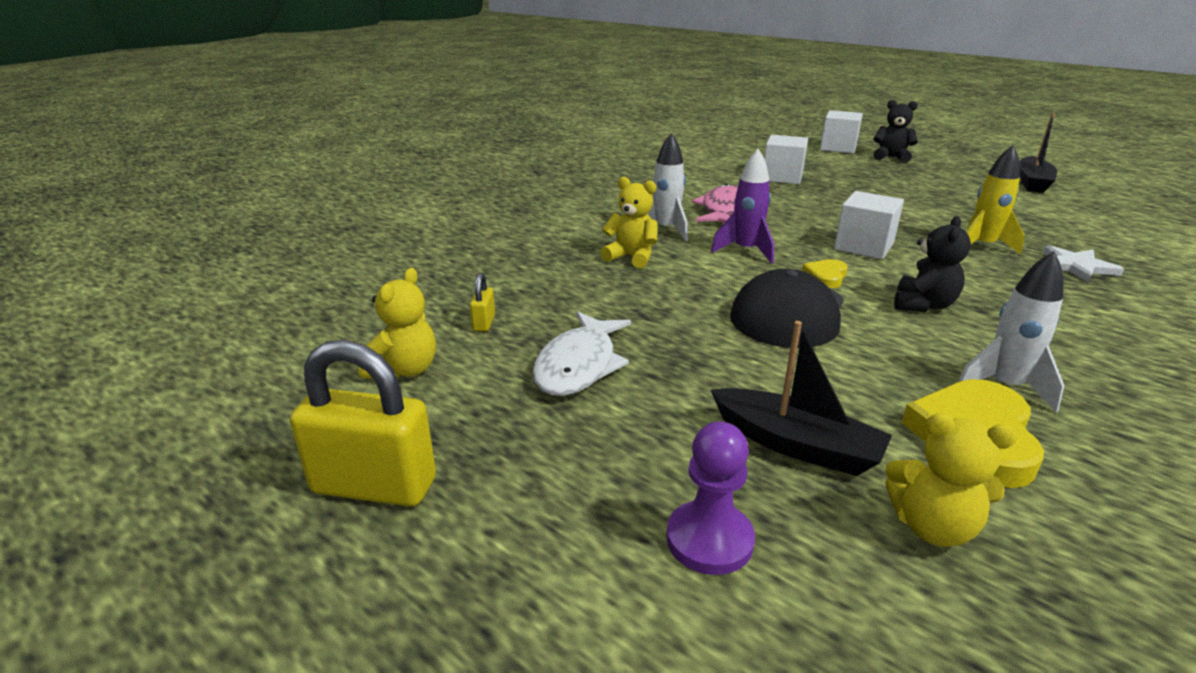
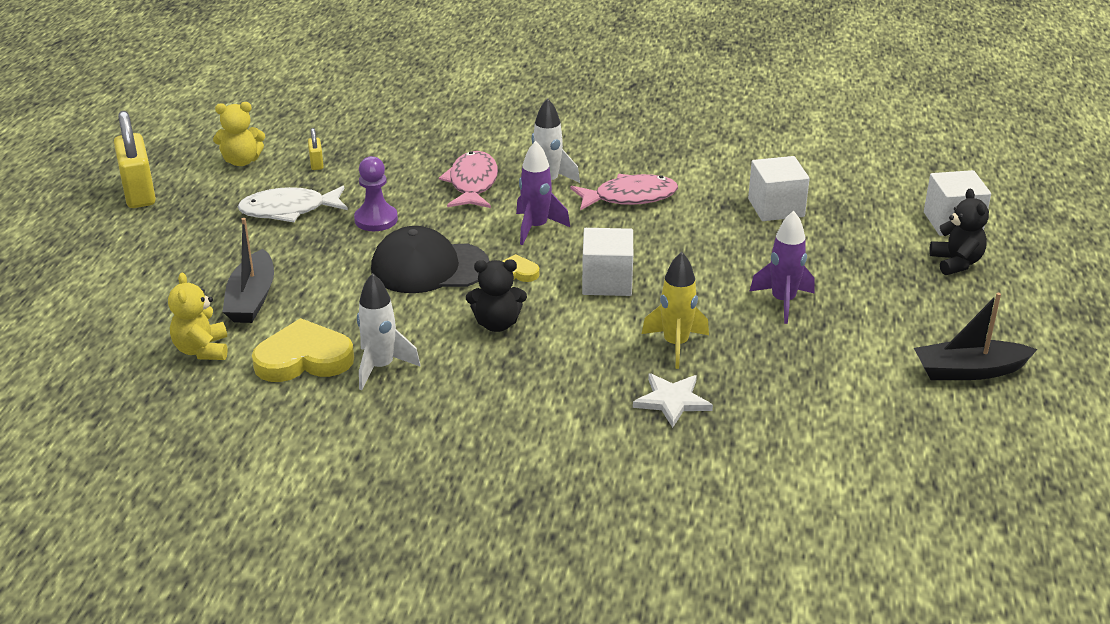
camera: 60 degrees right, 5 degrees up
(484, 323) = (316, 164): yellow padlock -> yellow padlock turned 75 degrees counterclockwise
(631, 257) = (472, 183): yellow teddy bear -> pink fish
(709, 540) = (153, 288): purple pawn -> purple pawn (376, 220)
(924, 203) = (783, 302): none -> purple rocket

